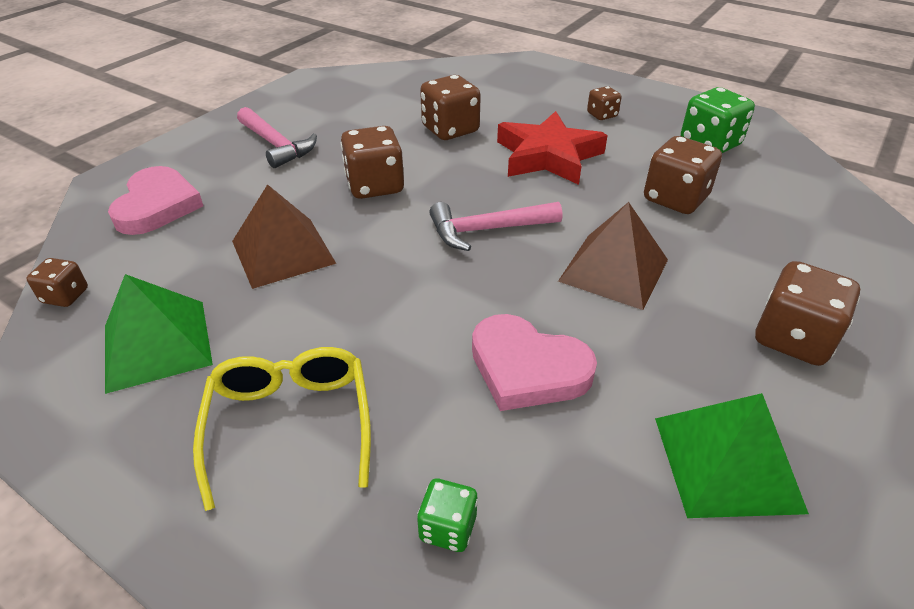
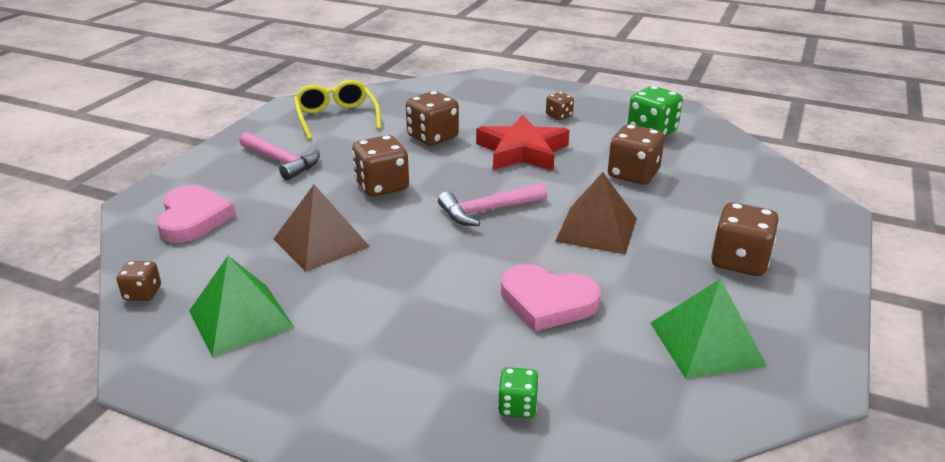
camera: 10 degrees left, 10 degrees down
(290, 424) = (374, 358): yellow glasses -> yellow glasses (336, 118)

